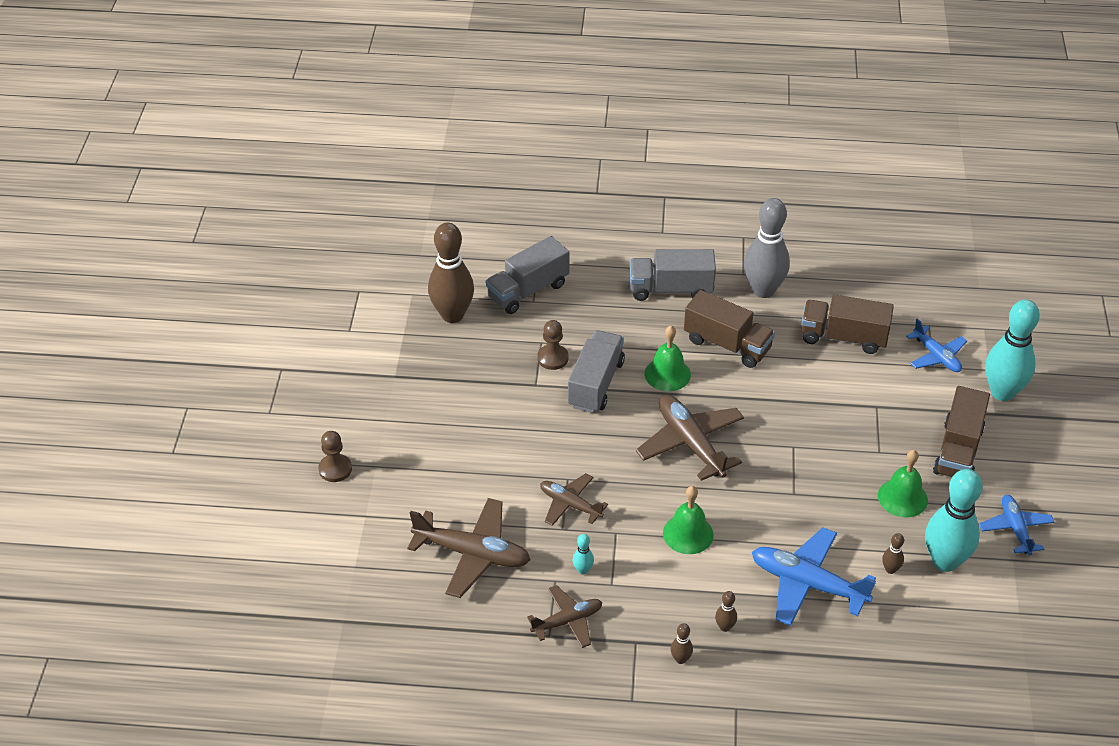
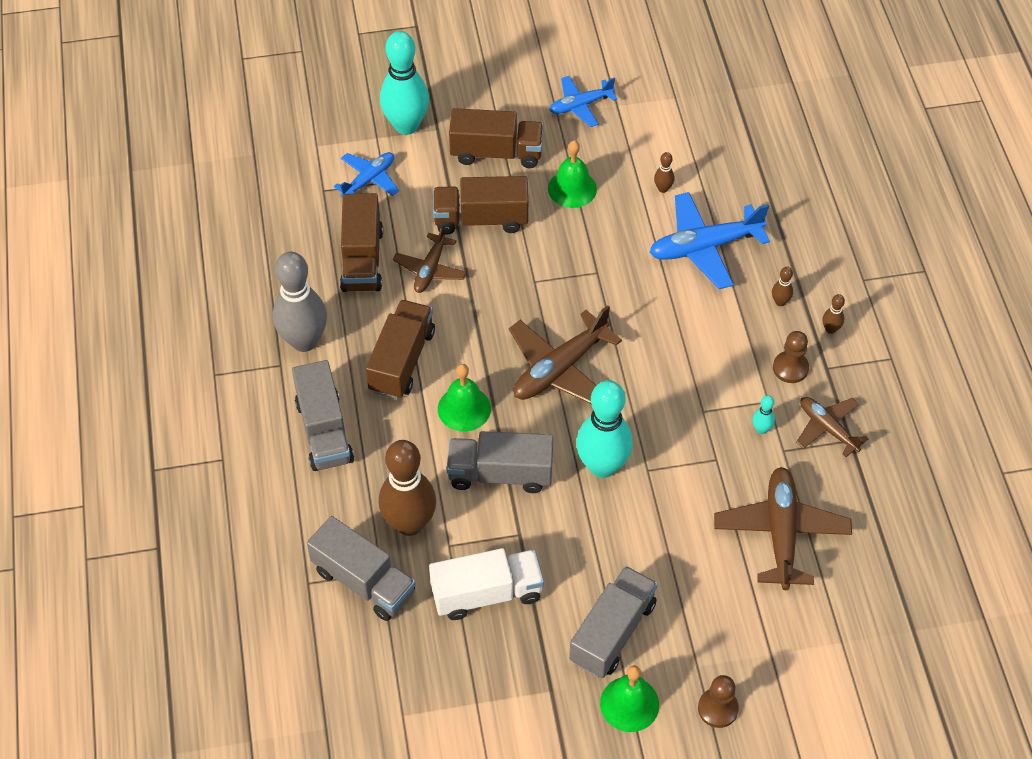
camera: 105 degrees left, 10 degrees up
(427, 421) = (612, 632): none -> grey truck
(452, 315) = (428, 655): brown bowling pin -> brown bowling pin (409, 523)
(490, 355) = (487, 593): none -> white truck
(552, 358) = (472, 526): brown pawn -> brown pawn (790, 368)
(570, 504) = (682, 459): brown plane -> brown plane (430, 269)
(688, 534) = (681, 350): green bell -> green bell (629, 704)
(807, 584) = (704, 247): blue plane -> blue plane turned 60 degrees clockwise
(875, 423) = (481, 219): none -> brown truck
(945, 561) = (638, 151): turquoise bowling pin -> turquoise bowling pin (602, 466)

